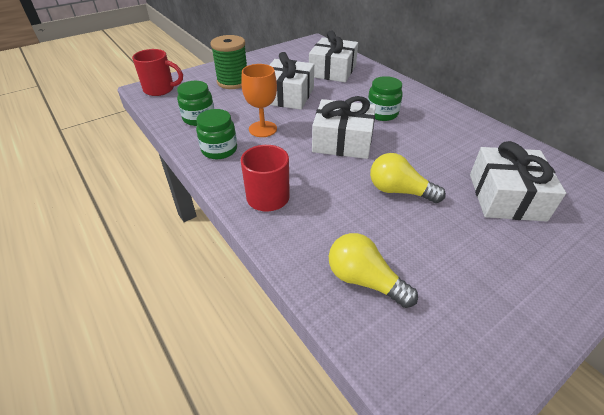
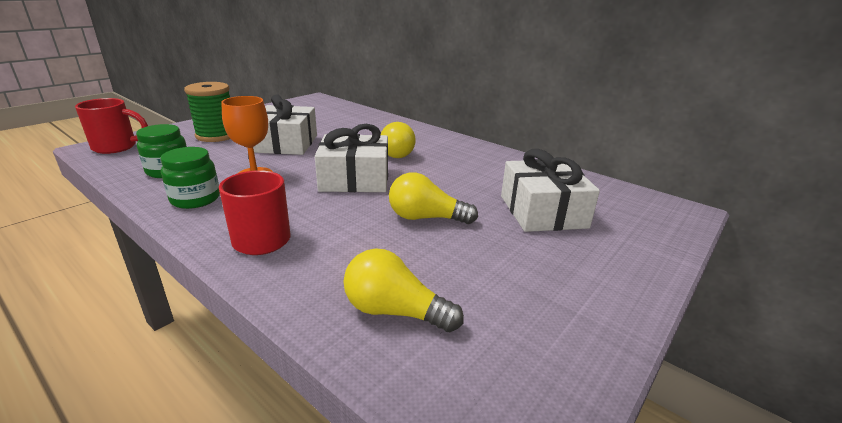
camera: 15 degrees left, 15 degrees down
(332, 71) = (338, 120): white gift -> none
(382, 113) = (397, 152): green jar -> yellow light bulb

